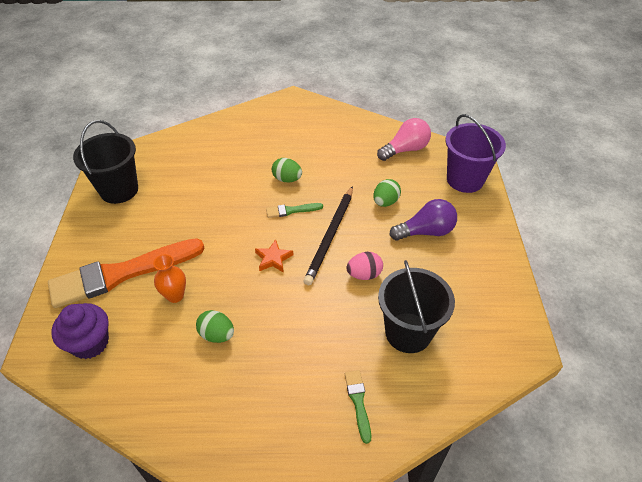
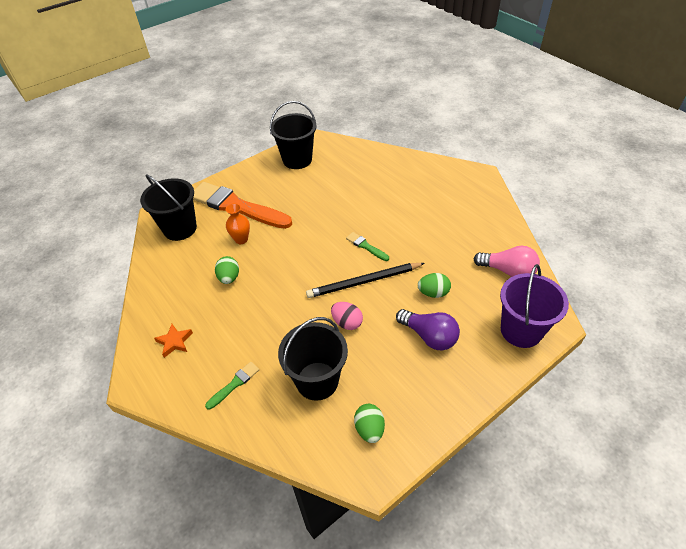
camera: 55 degrees right, 0 degrees up
(90, 343) = (180, 228): purple cupcake -> black bucket
(273, 259) = (313, 265): orange star -> orange star (174, 342)
(287, 179) = (393, 225): green egg -> green egg (369, 429)

